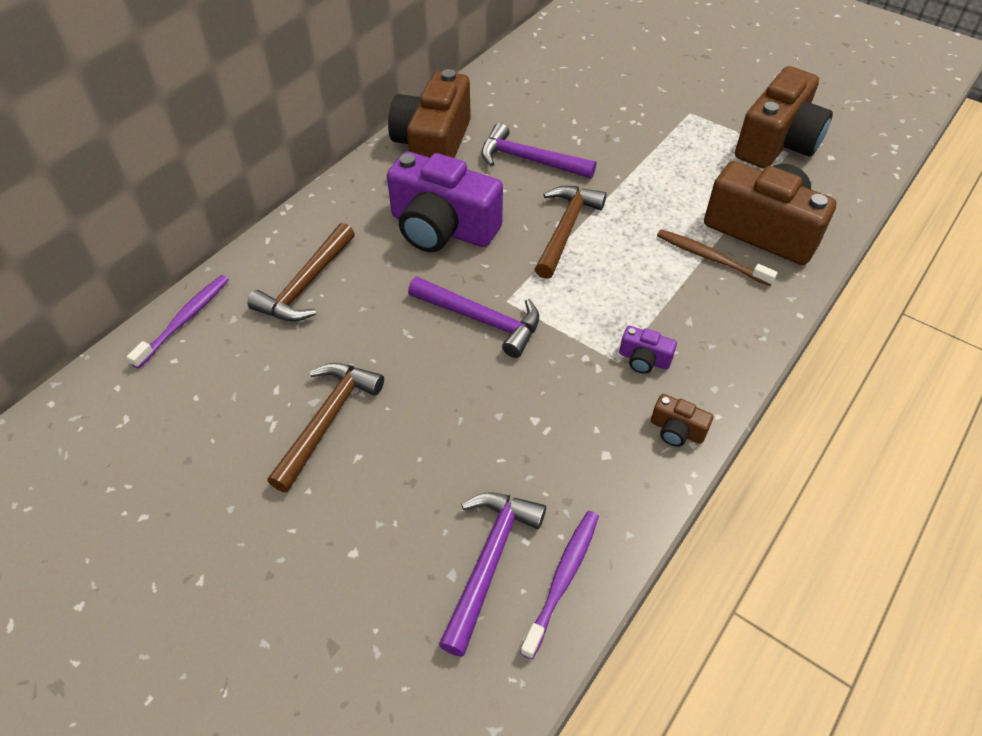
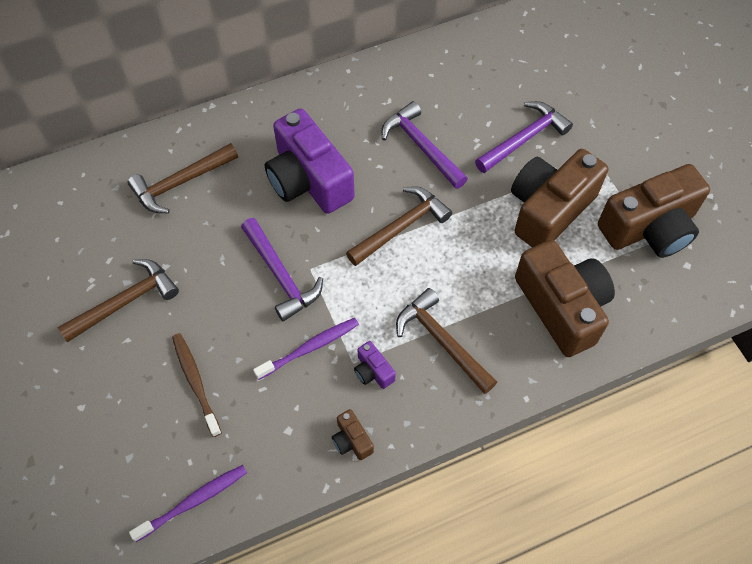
camera: 30 degrees right, 10 degrees up
(185, 320) = (85, 172): purple toothbrush -> purple toothbrush (310, 348)
(433, 145) = (355, 96): brown camera -> brown camera (549, 209)
(489, 562) = (156, 462): purple hammer -> purple hammer (524, 139)
(685, 304) = (442, 341): none -> brown hammer
(710, 258) = (496, 311): brown toothbrush -> brown toothbrush (195, 382)

